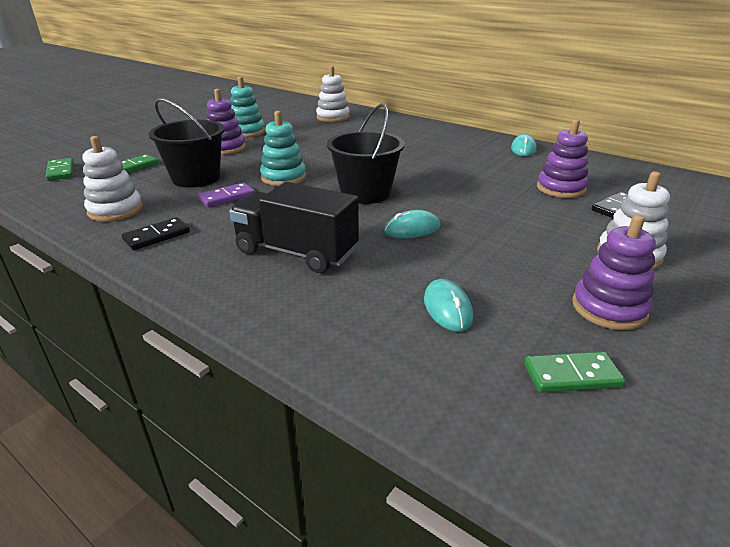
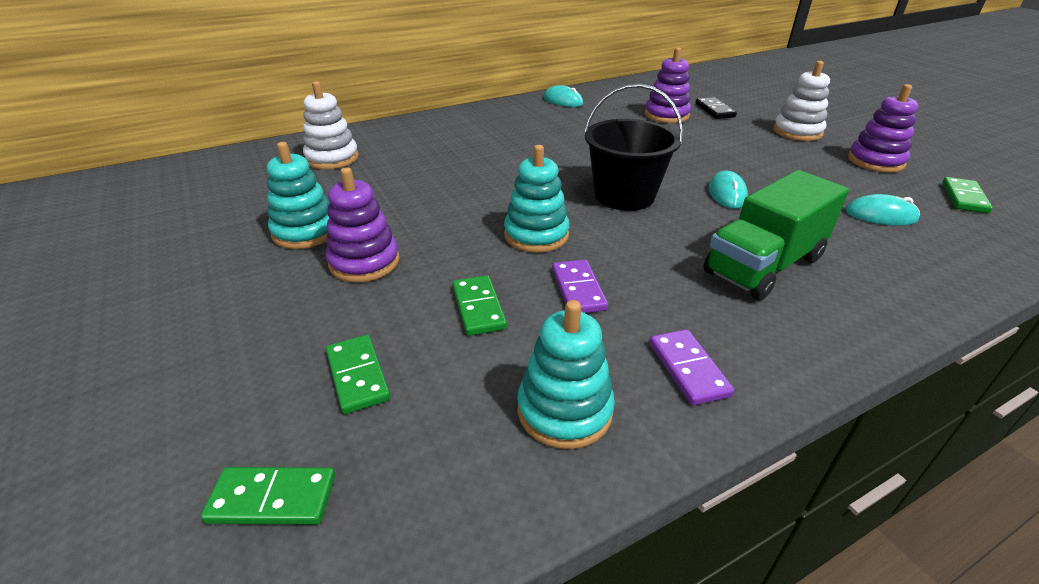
camera: 65 degrees left, 5 degrees up
(115, 210) = (564, 410): white stacking toy -> turquoise stacking toy
(157, 236) = (688, 369): black domino -> purple domino
(196, 178) = (478, 308): black bucket -> green domino
(296, 252) = (763, 265): black truck -> green truck

